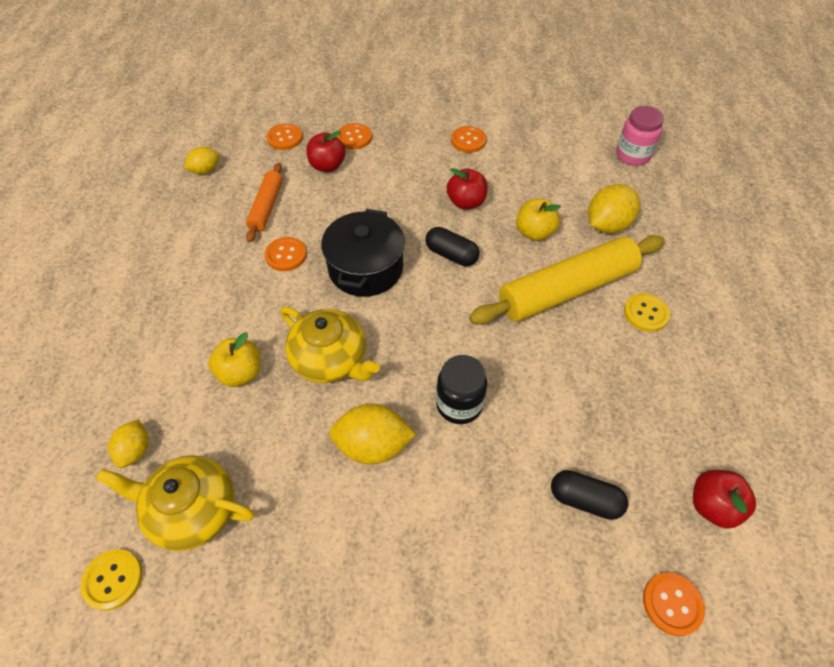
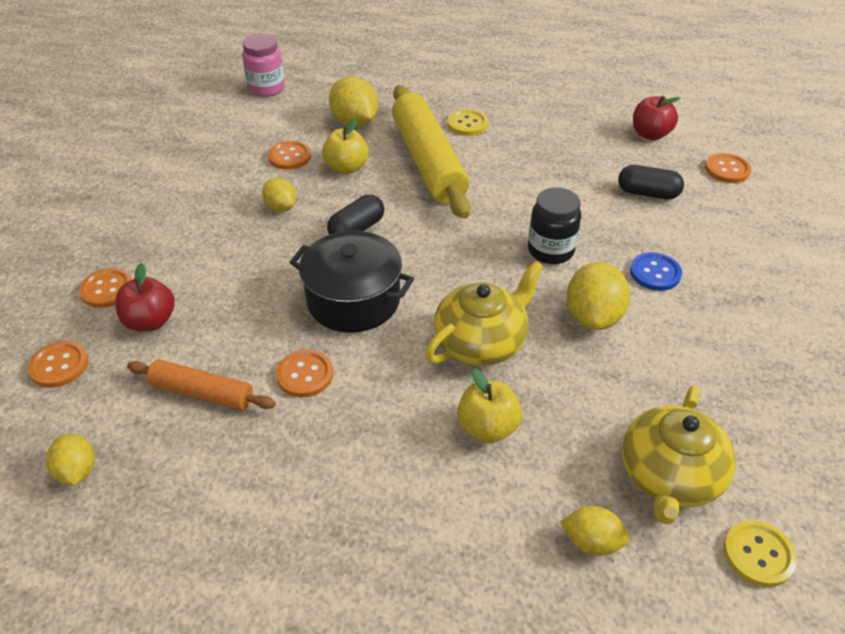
camera: 80 degrees left, 10 degrees down
(446, 504) = (655, 273): none -> blue button
(466, 202) = (281, 207): red apple -> yellow lemon
(468, 140) = (177, 190): orange button -> orange button (290, 157)
(585, 500) = (647, 193): black capsule -> black capsule turned 75 degrees clockwise

